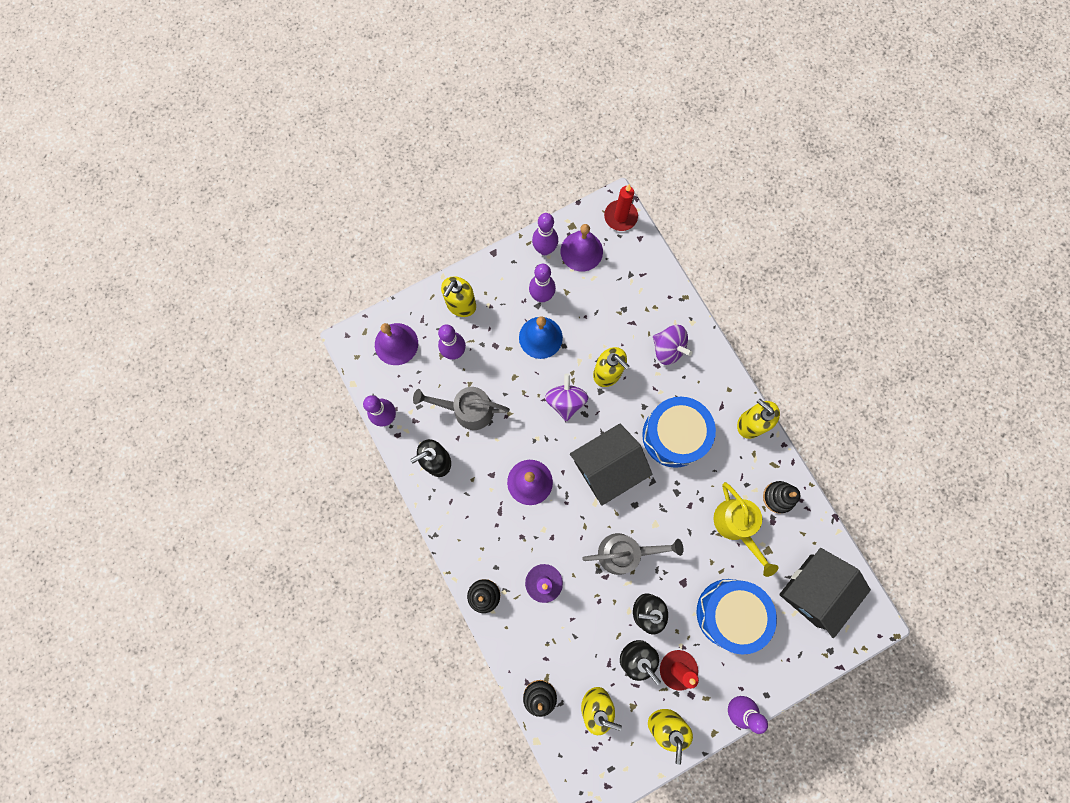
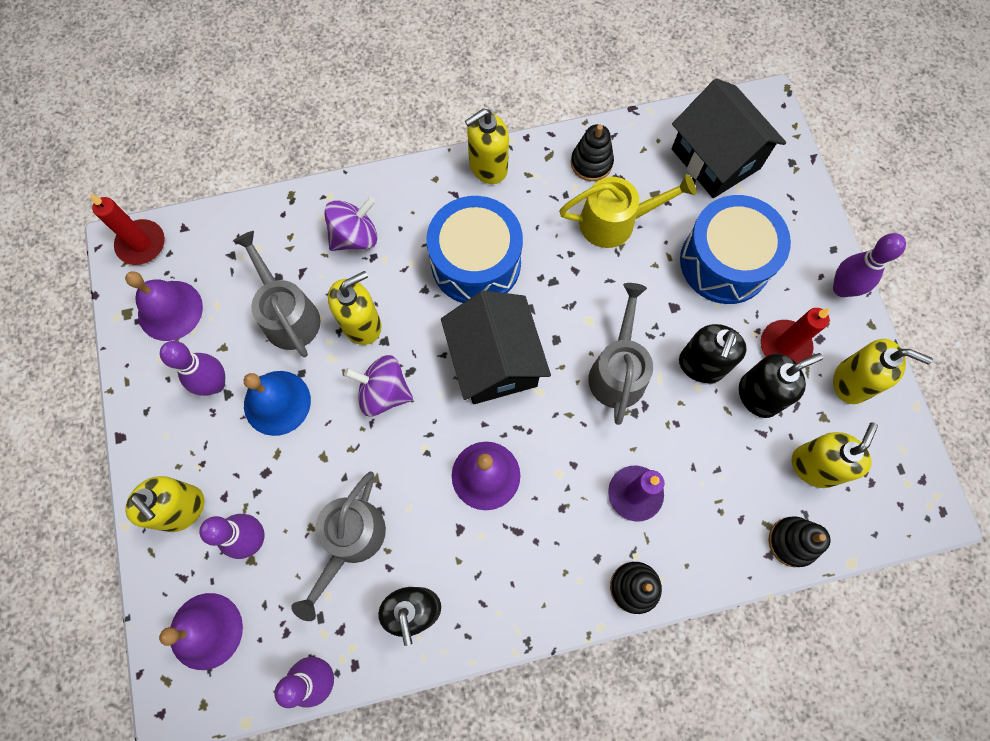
camera: 75 degrees left, 5 degrees down
(544, 249) = (146, 361): purple bowling pin -> none
(600, 324) = (287, 314): none -> grey watering can

